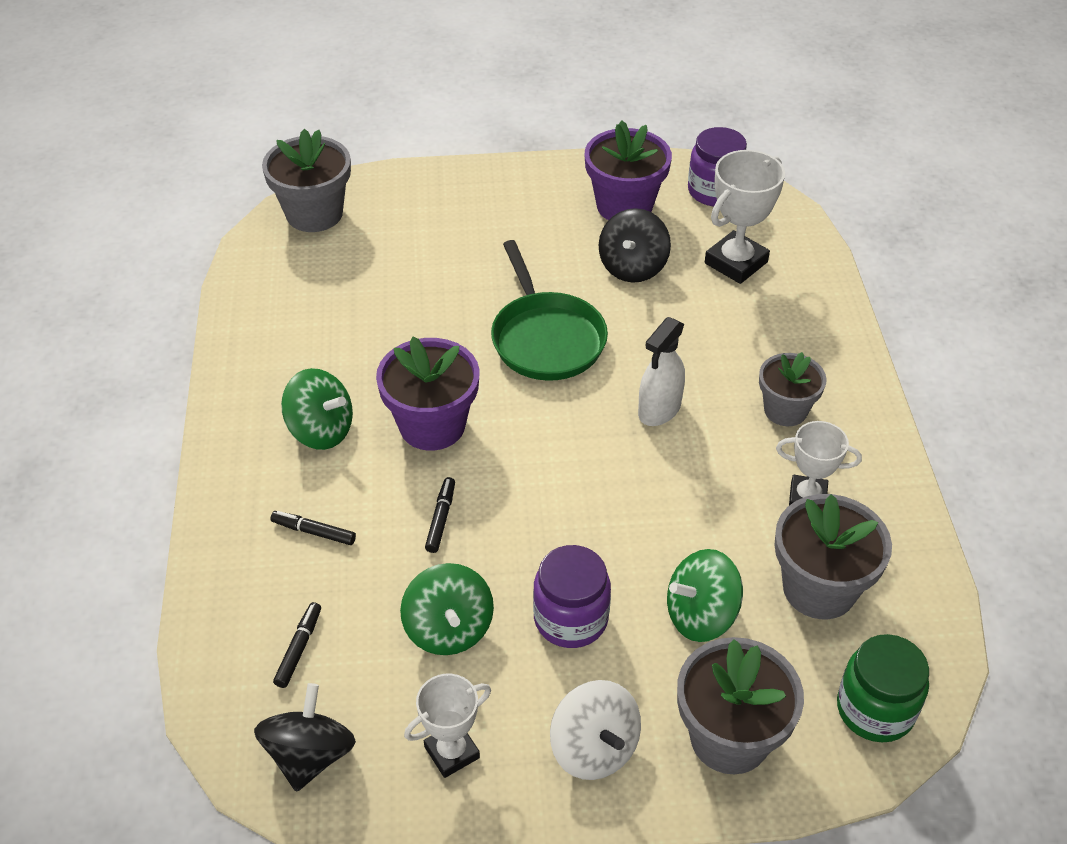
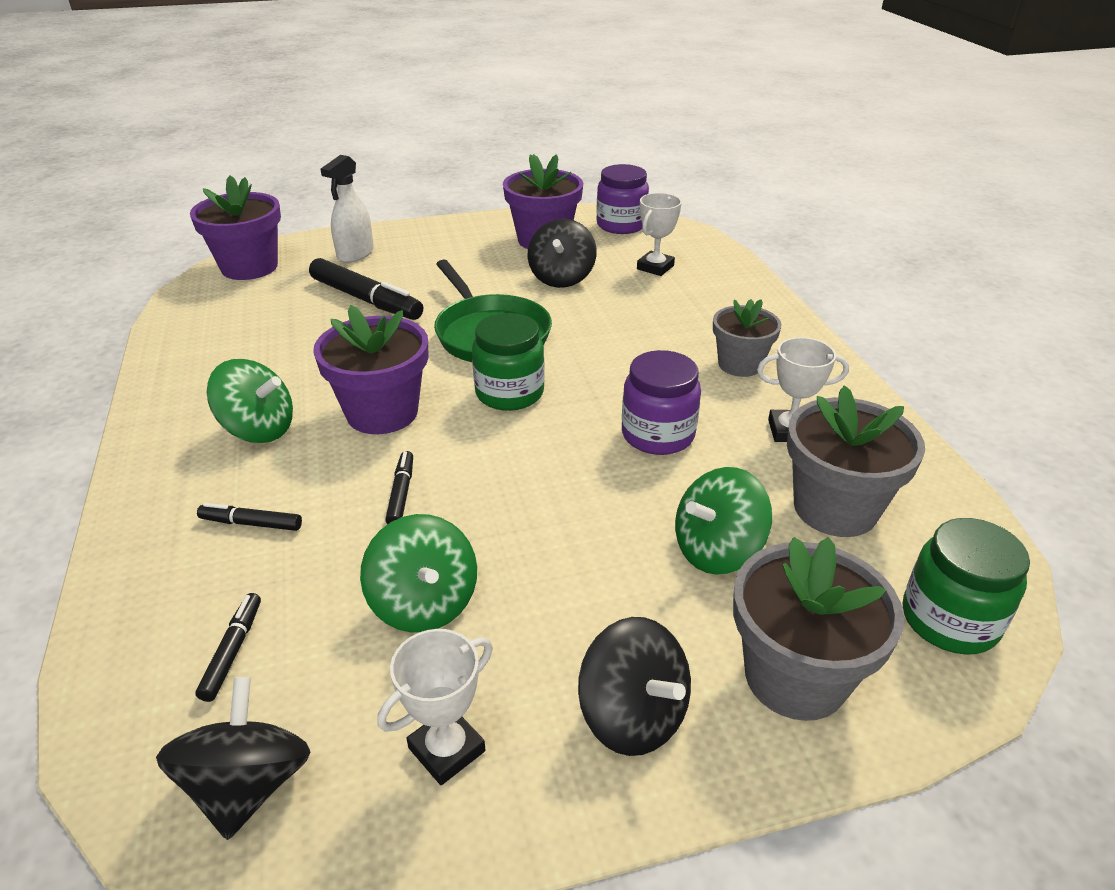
camera: 10 degrees left, 10 degrees down
(314, 214) = (249, 267): grey flower pot -> purple flower pot
(429, 275) = (366, 300): none -> black marker
(553, 417) = (509, 393): none -> green jar
(570, 619) = (569, 573): purple jar -> purple jar (658, 435)
(594, 748) = (633, 716): white spinning top -> black spinning top
(659, 409) = (616, 376): white spray bottle -> white spray bottle (355, 254)
(736, 262) = (655, 267): white trophy -> white trophy, size x0.65

